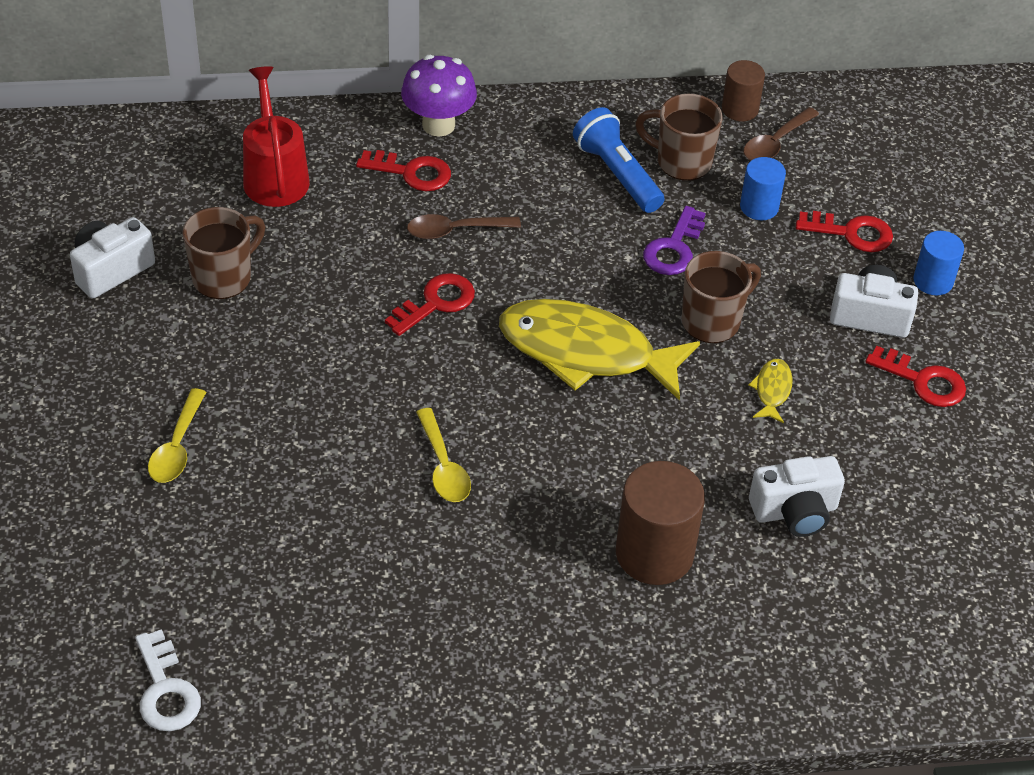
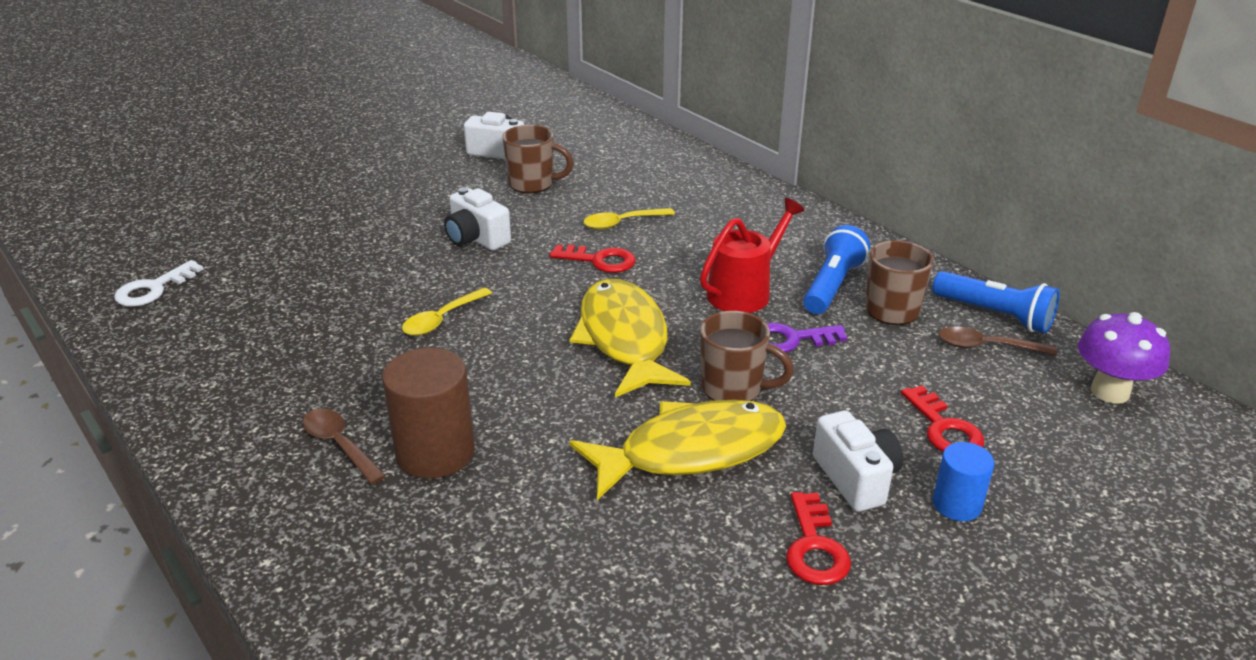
camera: 60 degrees right, 15 degrees down
(177, 447) = (370, 220): yellow spoon -> yellow spoon (622, 223)
(275, 176) = (643, 168): red watering can -> red watering can (744, 292)
(411, 172) = (712, 209): red key -> none
(438, 125) = (772, 202): purple mushroom -> purple mushroom (1110, 392)
(455, 230) = (679, 243): brown spoon -> brown spoon (339, 445)
(740, 109) = (995, 315): brown cylinder -> blue flashlight
(759, 207) = (898, 365): blue cylinder -> none
(772, 390) = (691, 451): yellow fish -> yellow fish, size x2.50
(795, 512) = (556, 520): white camera -> white camera (476, 239)

